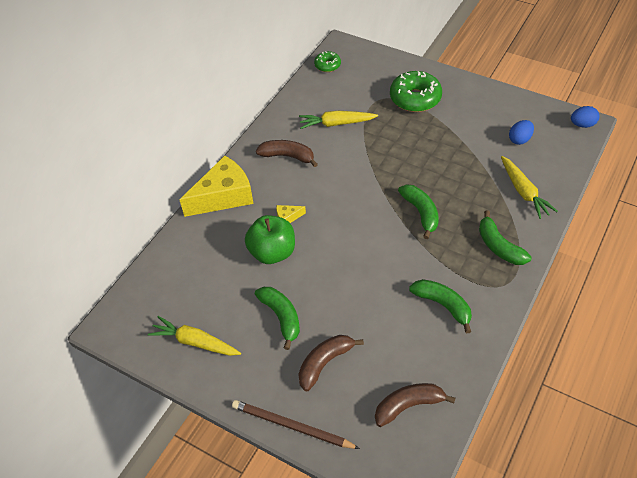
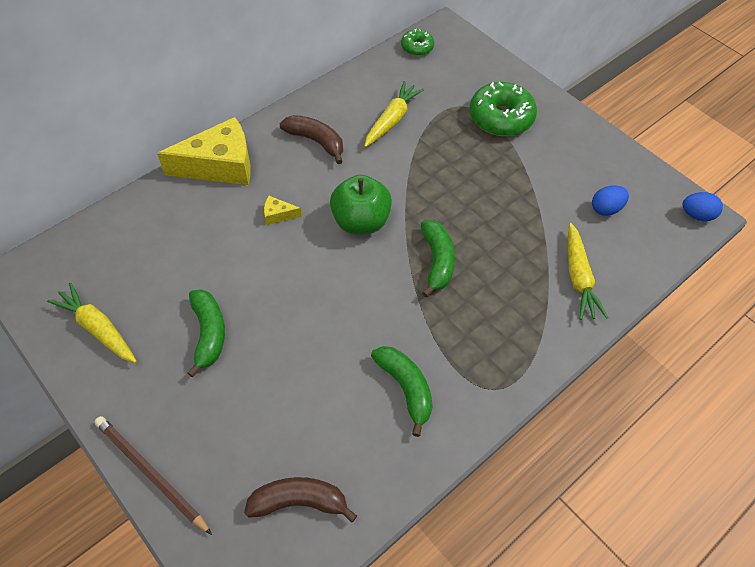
camera: 15 degrees right, 5 degrees up
(272, 252) = (239, 251): green apple -> green apple (361, 221)
(325, 363) = (228, 409): brown banana -> none
(336, 124) = (392, 120): yellow carrot -> yellow carrot turned 105 degrees clockwise
(499, 246) = (512, 337): green banana -> none

